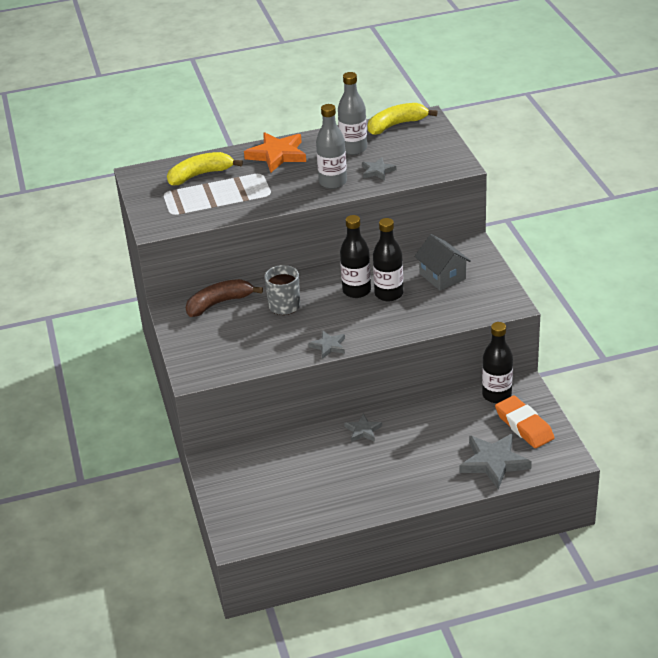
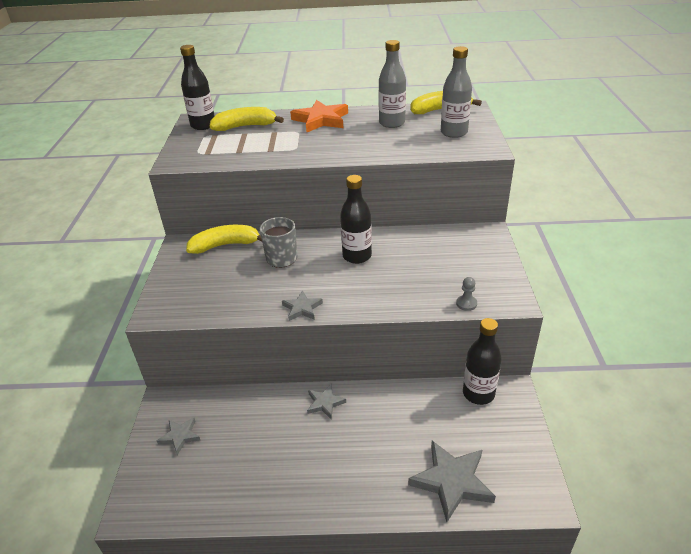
camera: 15 degrees right, 0 degrees up
(219, 303) = (225, 245): brown banana -> yellow banana
(333, 182) = (358, 147): grey bottle -> grey bottle (454, 132)
(377, 171) = (405, 143): grey star -> grey star (180, 436)
(389, 294) = (387, 265): black bottle -> black bottle (203, 125)
(442, 276) = (447, 257): grey house -> none
(473, 315) = (466, 303): none -> grey pawn
(524, 426) = (499, 440): orange eraser -> none

